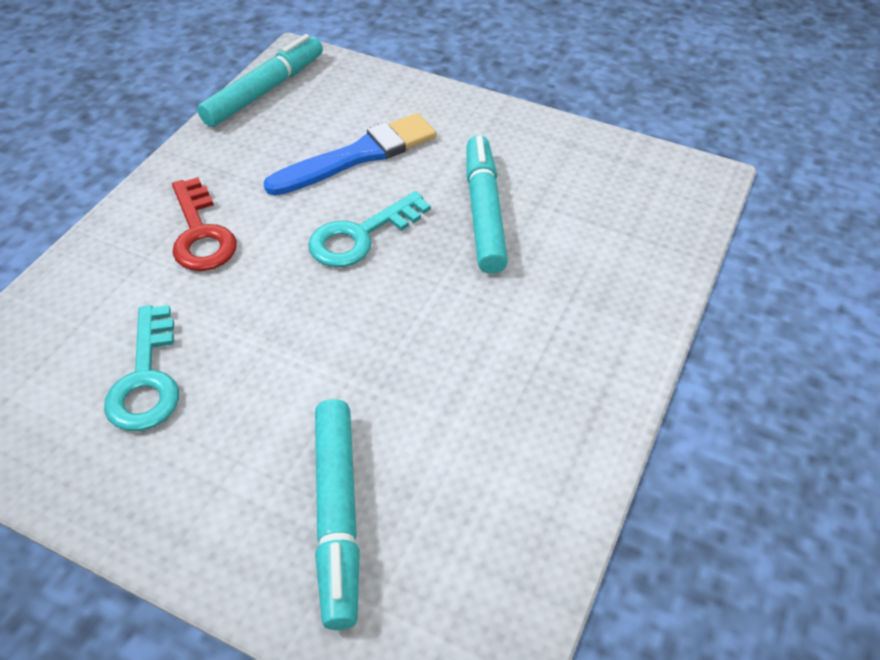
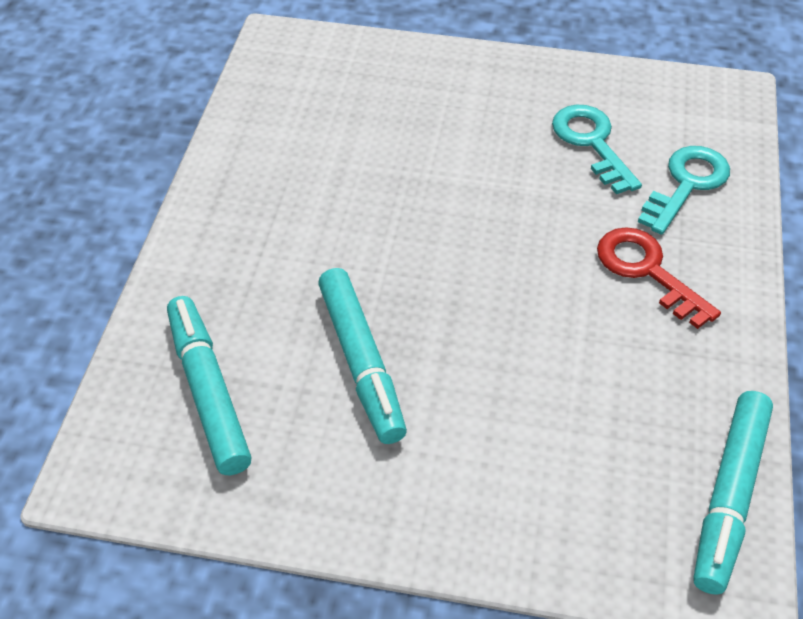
camera: 165 degrees right, 0 degrees up
(337, 515) = (397, 94): turquoise marker -> turquoise marker (208, 392)
(358, 156) = (540, 410): blue brush -> none
(361, 236) = (483, 304): turquoise key -> turquoise key (686, 184)

